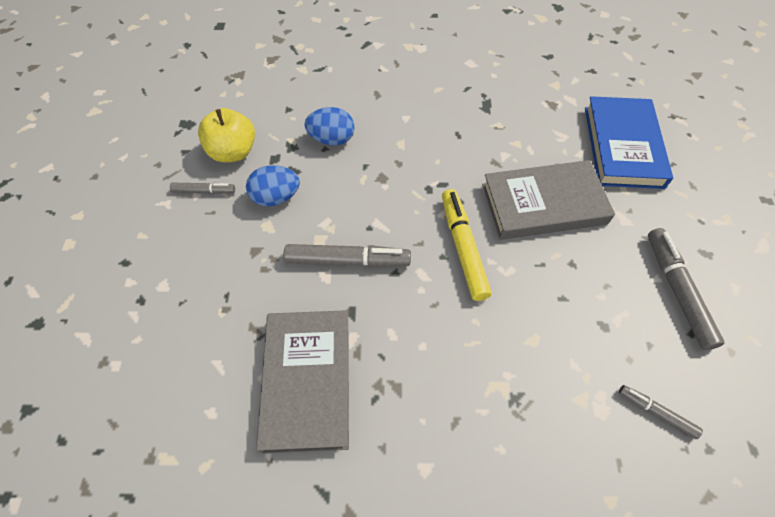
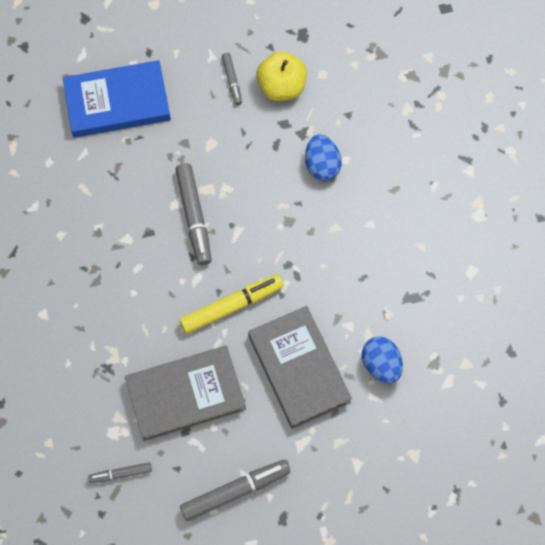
camera: 75 degrees right, 10 degrees up
(276, 197) = (242, 140): blue egg -> blue egg (381, 364)
(307, 381) = (86, 218): grey book -> grey book (185, 394)
(622, 146) = (395, 438): blue book -> blue book (117, 102)
(656, 412) = (120, 474): grey marker -> grey marker turned 120 degrees counterclockwise

